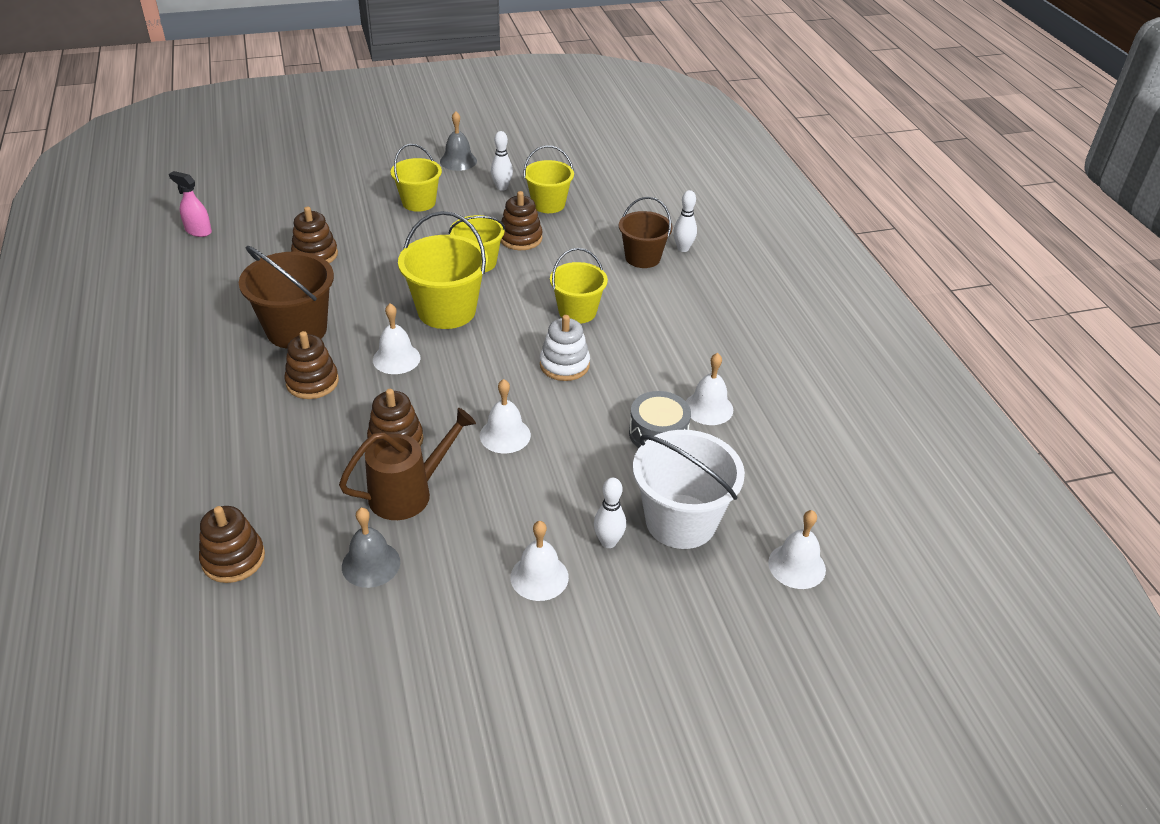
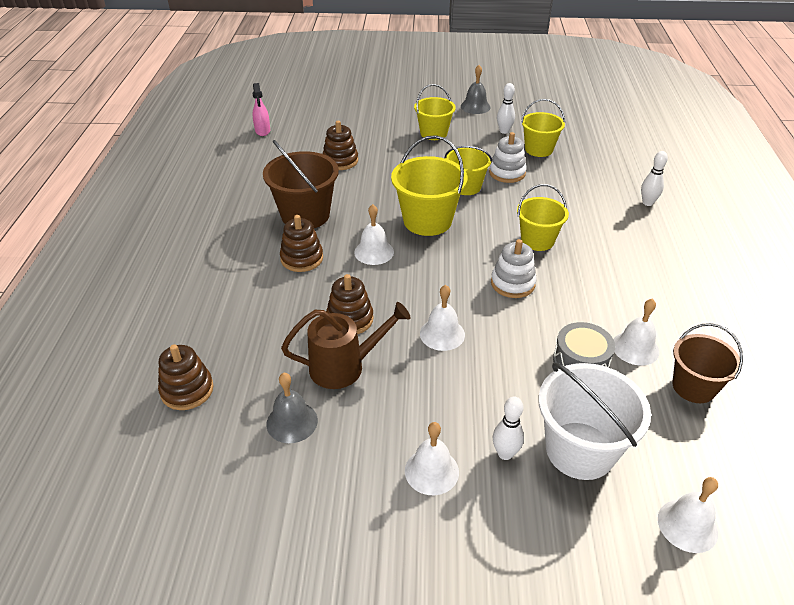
camera: 20 degrees right, 0 degrees up
(198, 231) = (262, 131): pink spray bottle -> pink spray bottle turned 150 degrees counterclockwise
(520, 238) = (507, 173): brown stacking toy -> white stacking toy
(642, 258) = (608, 205): brown bucket -> brown bucket (693, 387)

